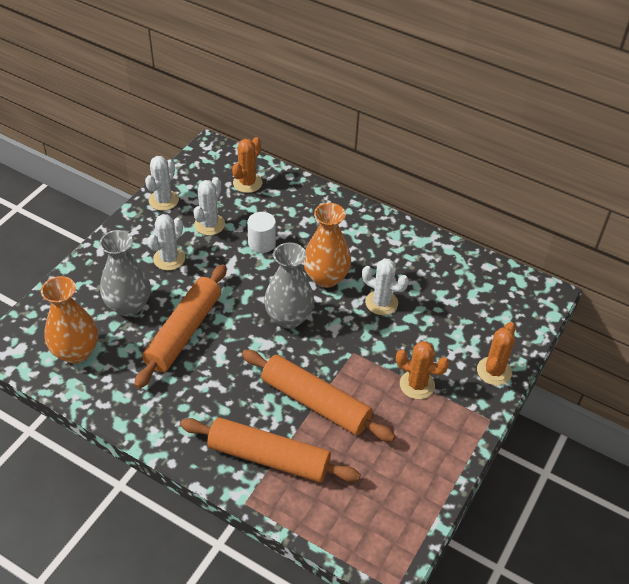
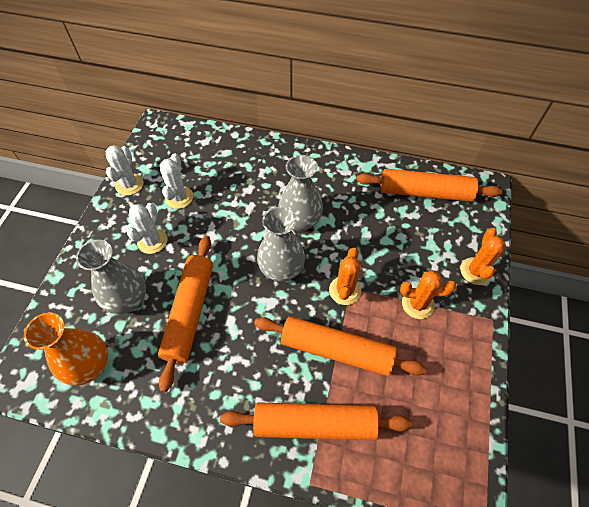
camera: 15 degrees left, 10 degrees up
(247, 183) = (200, 149): orange cactus -> orange cactus (345, 290)
(262, 243) = (232, 203): white cylinder -> none
(326, 277) = (300, 221): orange vase -> grey vase
(381, 302) = (356, 232): white cactus -> none
(474, 282) = (425, 192): none -> orange rolling pin

